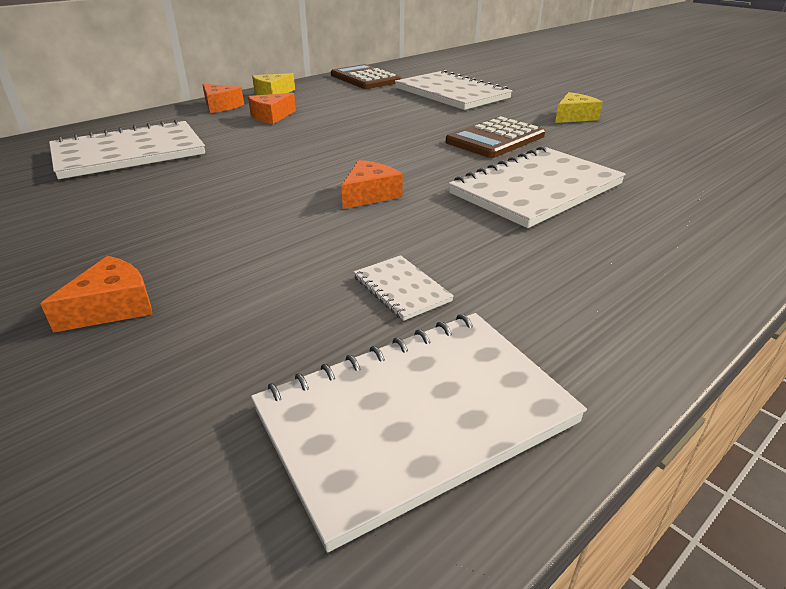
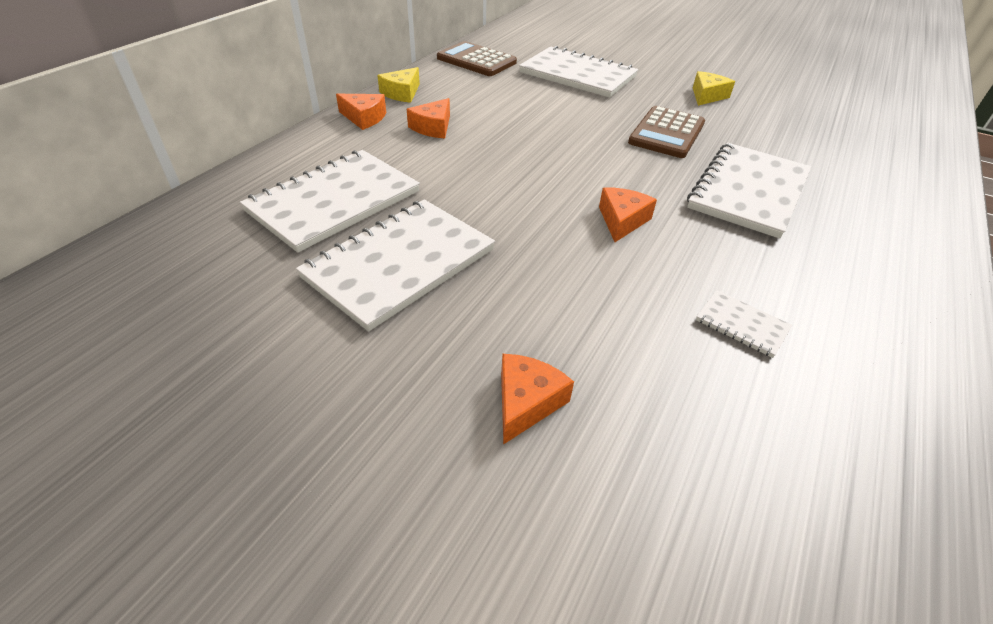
camera: 20 degrees left, 10 degrees up
(415, 417) = (858, 447): white notebook -> white notebook (400, 264)

